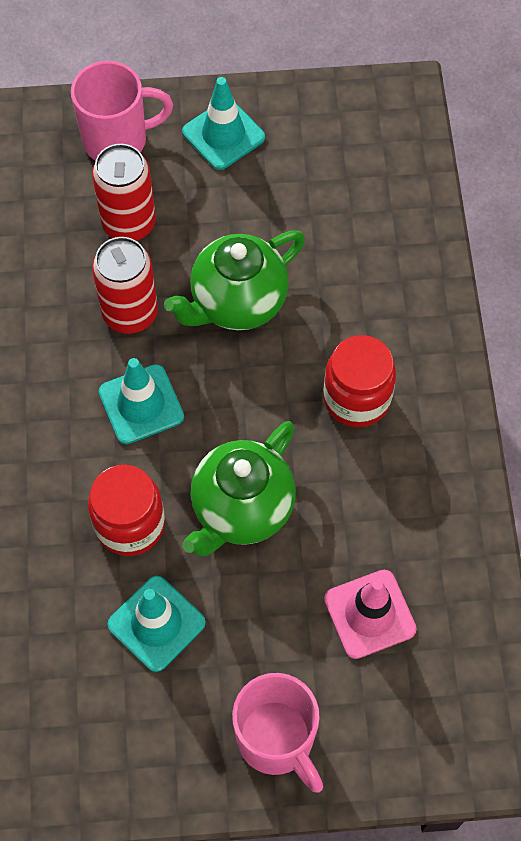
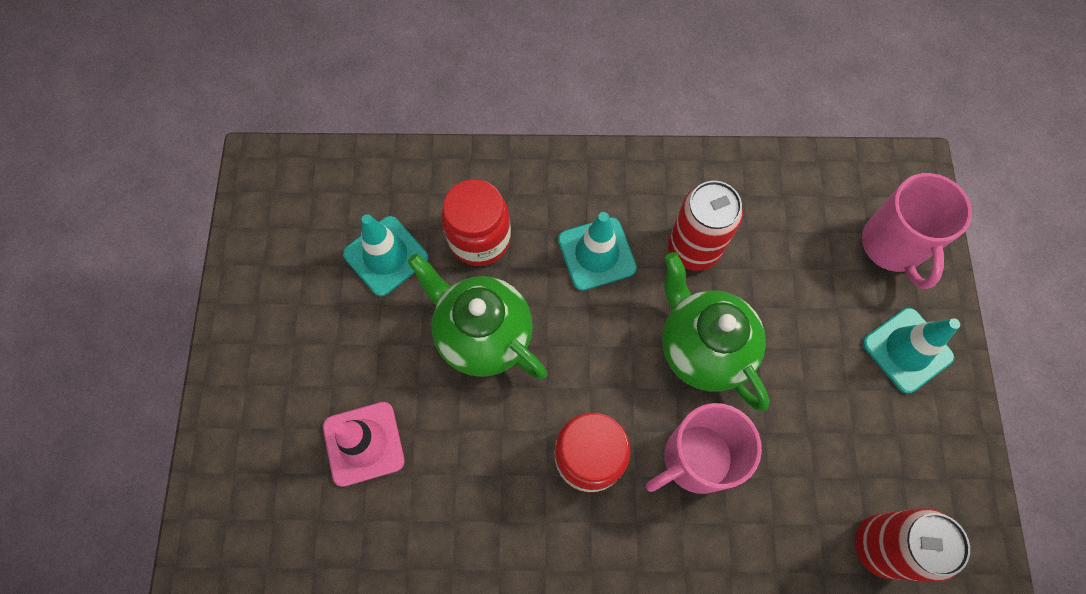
camera: 95 degrees right, 5 degrees up
(129, 223) = (794, 252): red can -> red can (881, 546)
(277, 740) = (265, 348): pink mug -> pink mug (695, 459)

